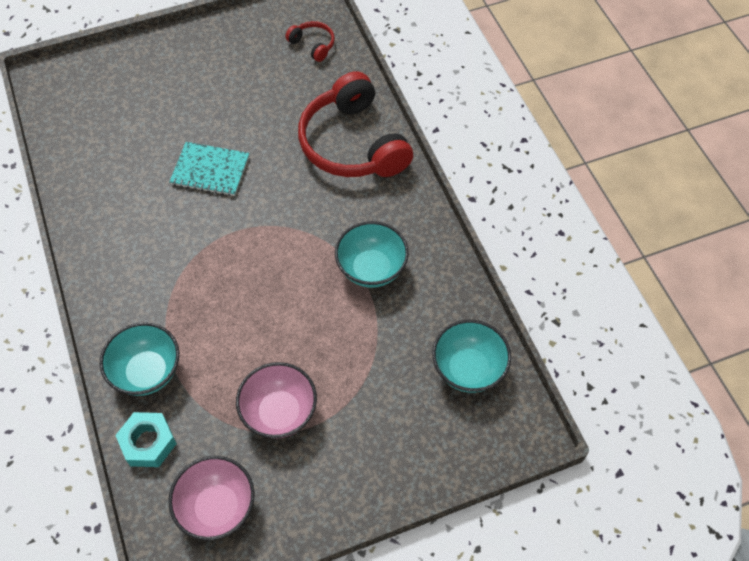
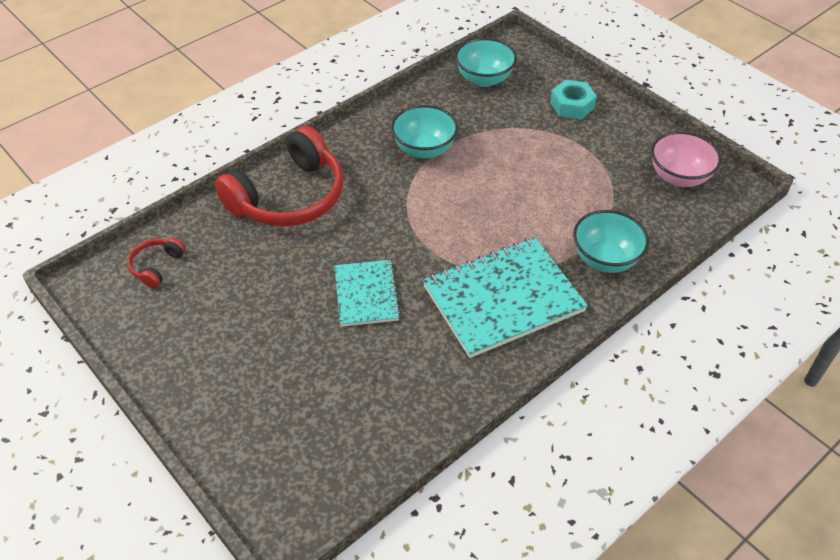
camera: 110 degrees left, 10 degrees down
(148, 443) = (662, 234): turquoise nut -> turquoise nut (572, 105)
(150, 267) = (503, 298): none -> turquoise notebook
(279, 412) = (584, 166): pink bowl -> none

